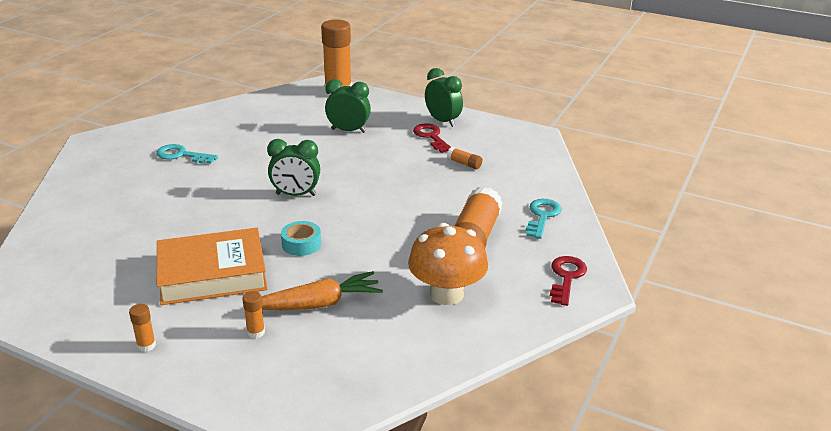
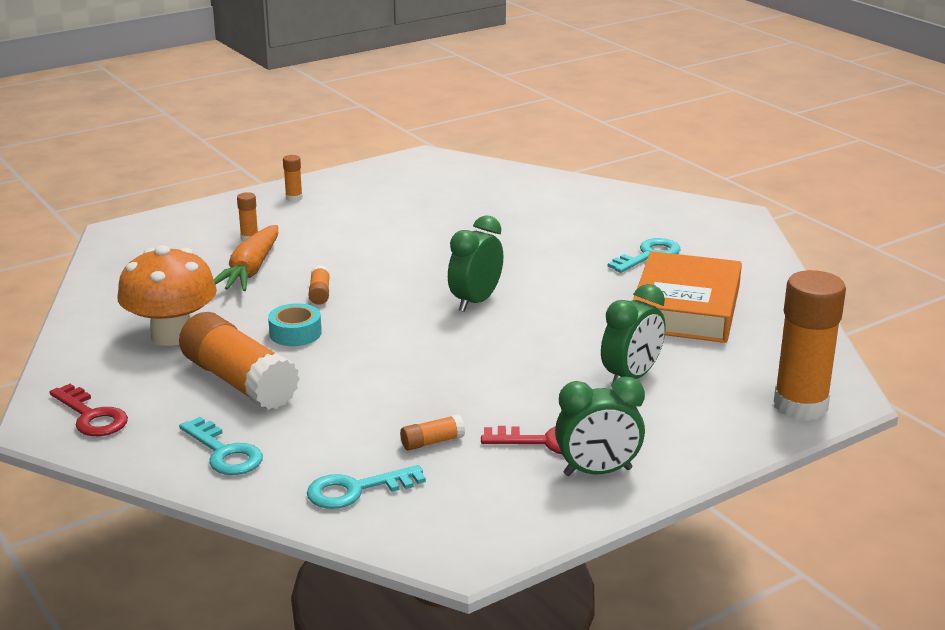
camera: 120 degrees right, 5 degrees down
(212, 274) = (364, 235): orange book -> orange book (685, 308)
(301, 244) = (363, 283): turquoise tape -> turquoise tape (295, 333)
(331, 257) = (320, 293): none -> orange glue stick
(525, 170) = (356, 490): none -> turquoise key

